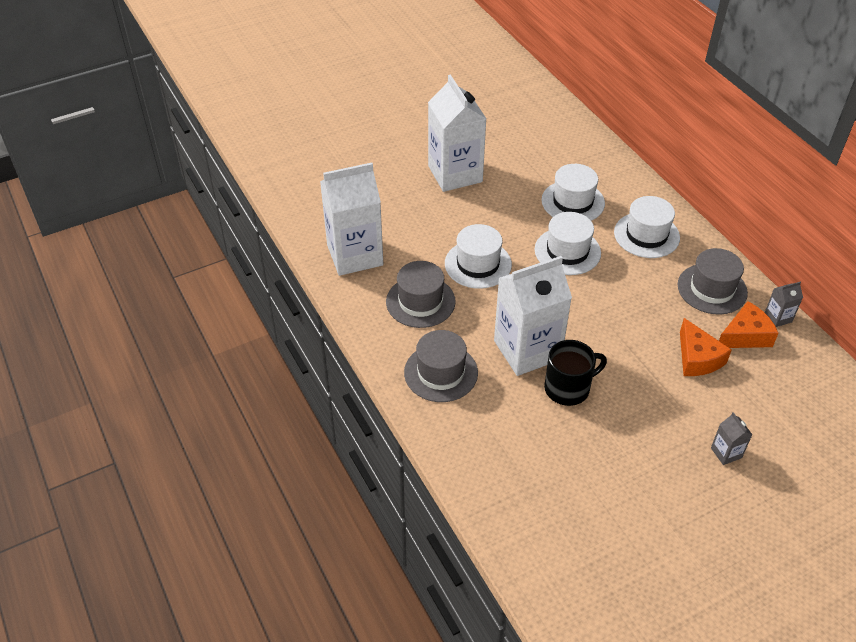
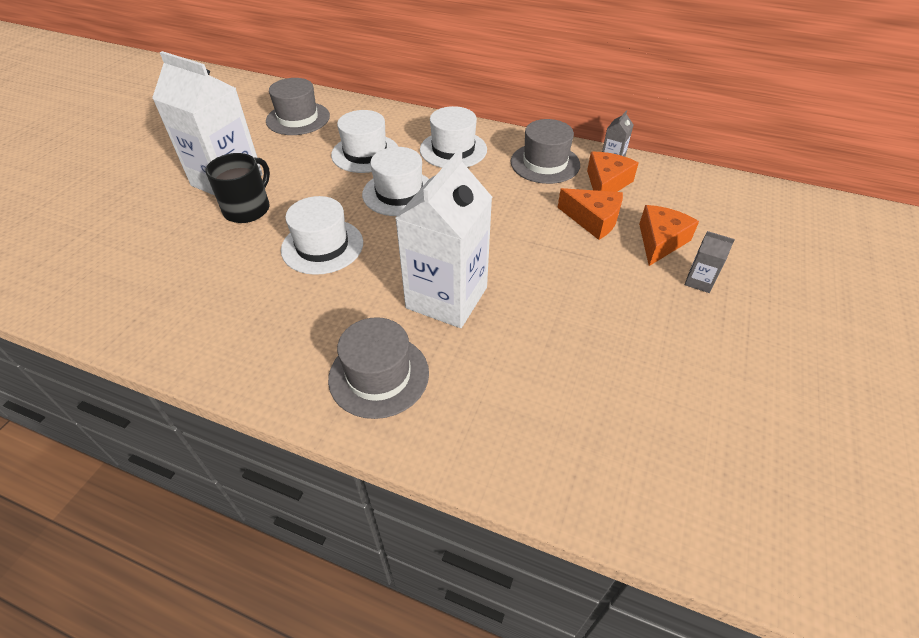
camera: 40 degrees left, 0 degrees up
(355, 255) = (168, 309): white carton -> none
(420, 301) = (290, 315): grey hat -> grey hat (298, 118)
(568, 388) = (519, 309): black mug -> black mug (248, 209)
(733, 406) = (660, 241): none -> orange cheese

